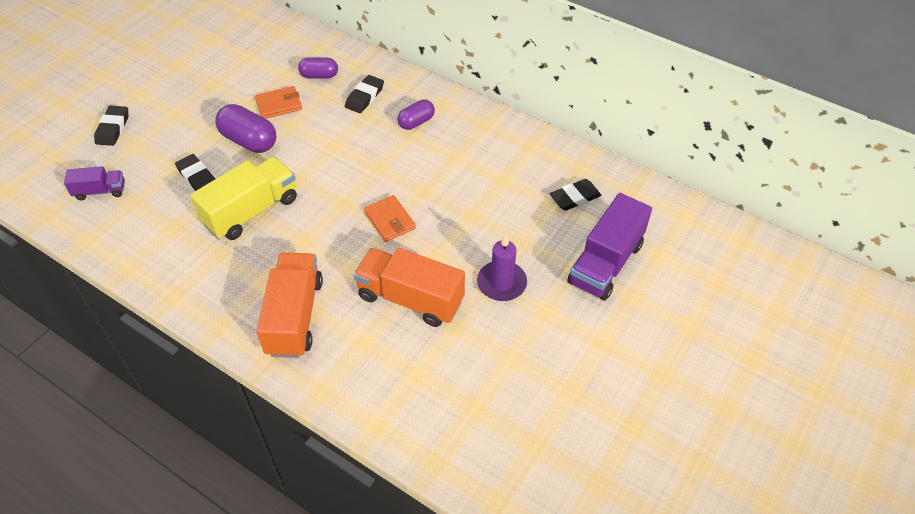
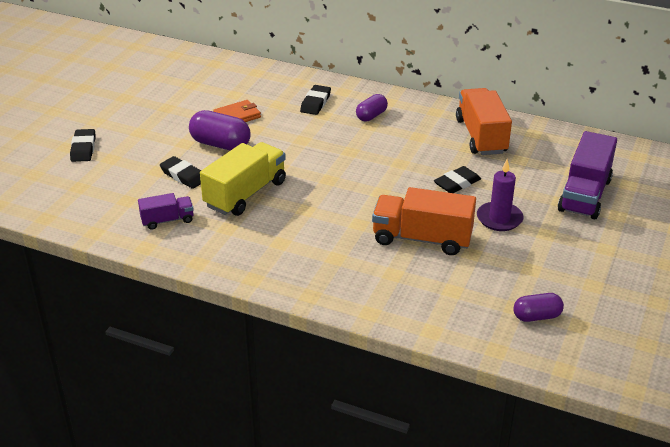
camera: 10 degrees left, 15 degrees down
(100, 191) = (92, 195): purple truck -> purple truck (167, 220)
(294, 317) = (320, 264): orange truck -> orange truck (481, 136)
(319, 75) = (266, 92): purple capsule -> purple capsule (536, 316)
(389, 220) = (378, 187): orange wallet -> none
(575, 197) = (537, 153): black eraser -> black eraser (457, 183)

